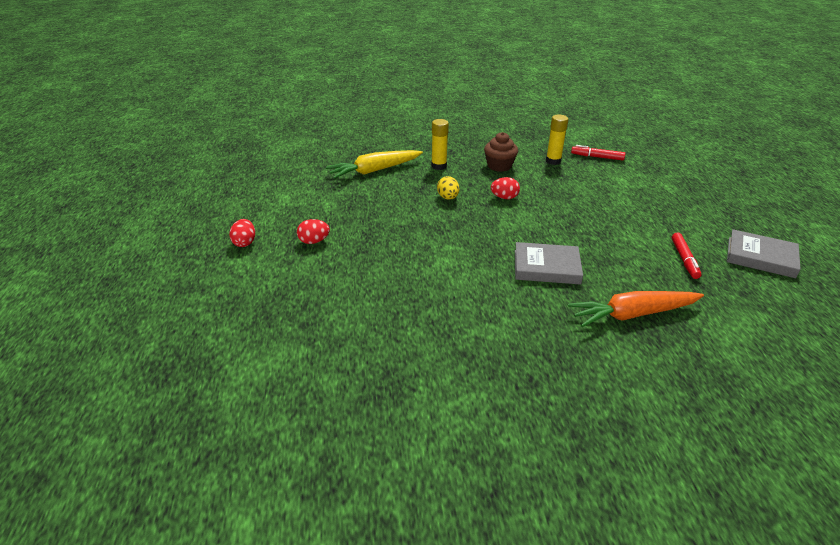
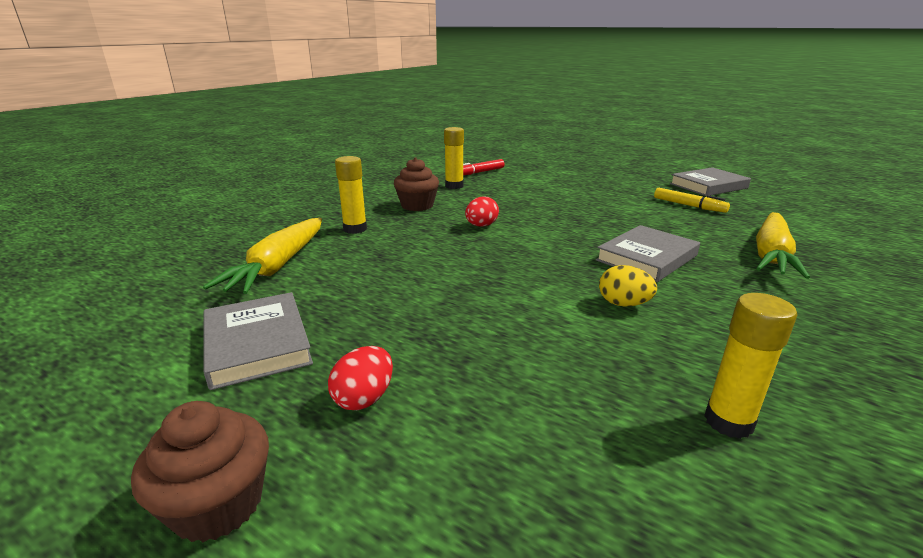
camera: 50 degrees left, 10 degrees down
(244, 243) = (218, 504): red egg -> brown cupcake
(316, 202) = (257, 344): none -> grey book
(398, 330) = (728, 422): none -> yellow glue stick
(448, 198) = (430, 250): yellow egg -> yellow egg (623, 304)
(632, 314) = (771, 255): orange carrot -> yellow carrot
(684, 259) = (689, 206): red marker -> yellow marker

